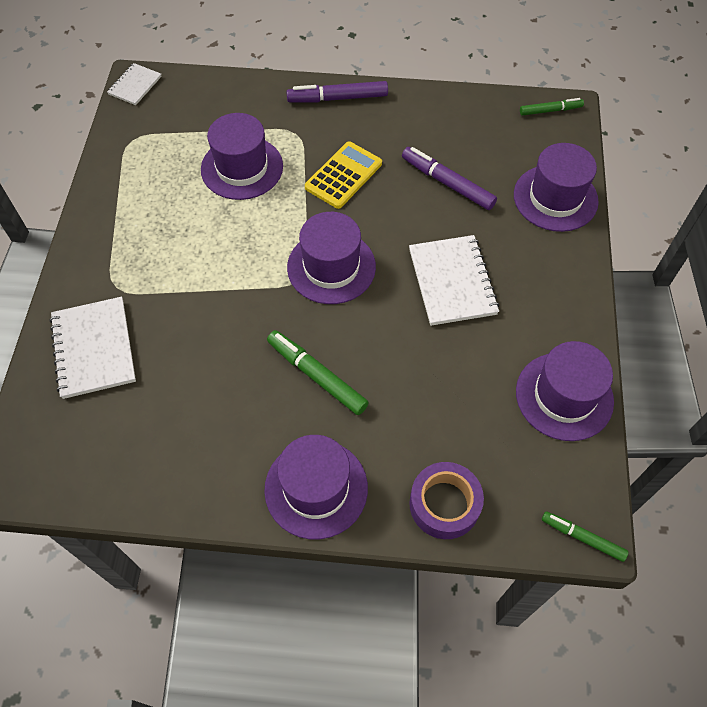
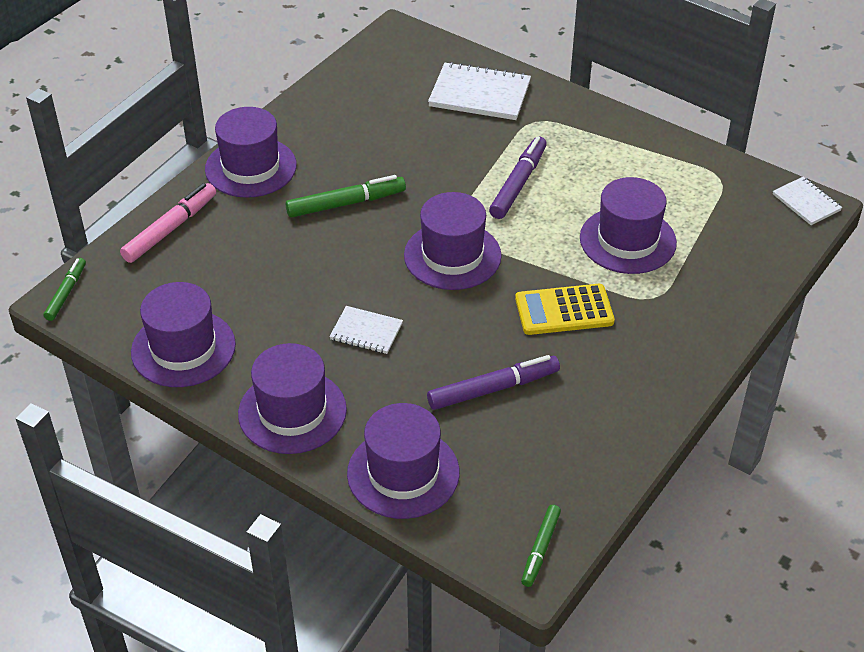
camera: 120 degrees right, 15 degrees down
(337, 98) = (689, 353): purple marker -> purple marker (518, 183)
(343, 175) = (564, 310): yellow calculator -> yellow calculator turned 105 degrees clockwise
(444, 504) = (170, 229): purple tape -> pink marker
(452, 282) = (366, 332): white notebook -> white notebook, size x0.57
(560, 286) = (292, 412): none -> purple hat
(582, 538) = (66, 293): green marker -> green marker turned 45 degrees counterclockwise

